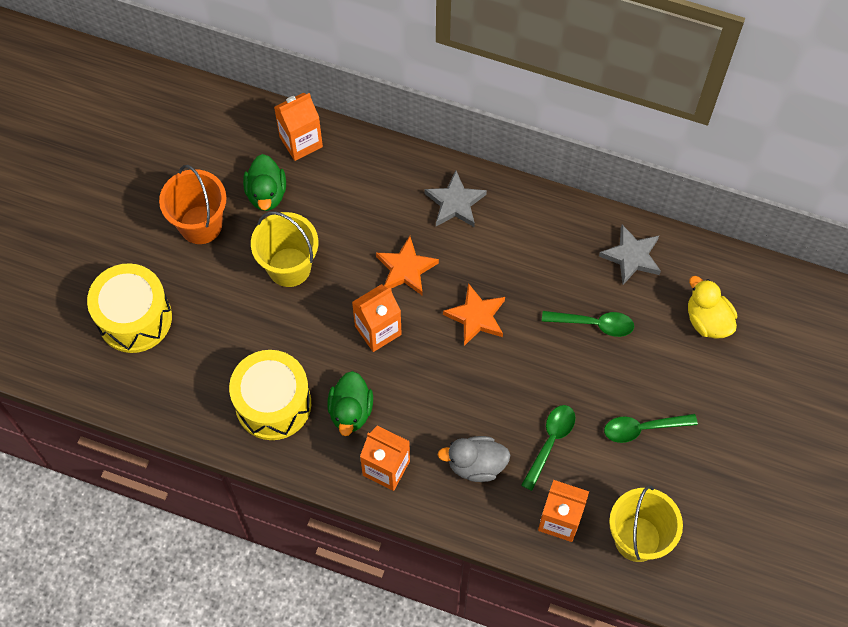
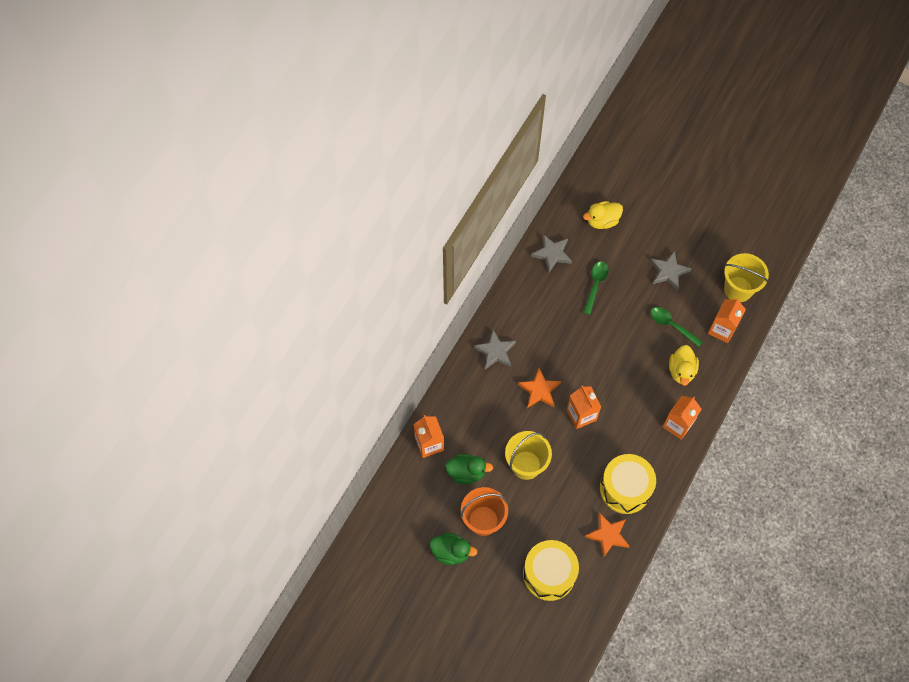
camera: 80 degrees left, 0 degrees up
(350, 411) = (636, 440): green duck -> green duck (451, 552)
(476, 317) = (580, 353): orange star -> orange star (608, 535)
(476, 464) = (681, 371): grey duck -> yellow duck
(642, 428) = (668, 272): green spoon -> grey star

